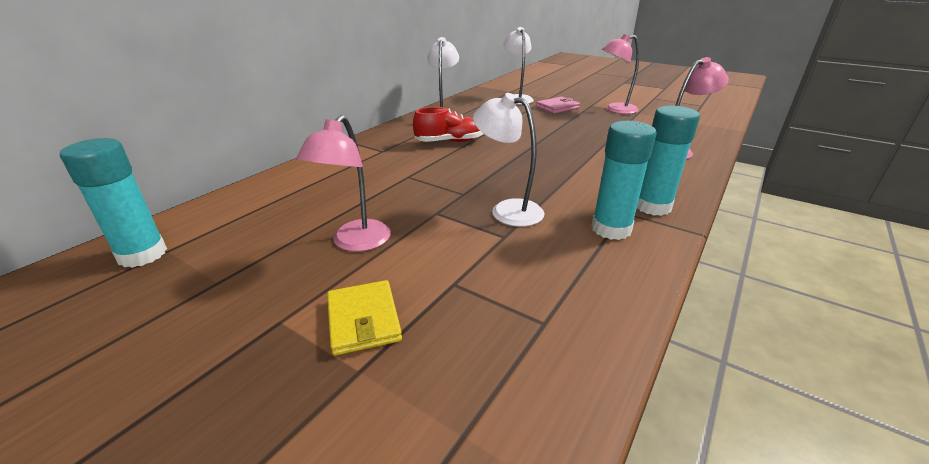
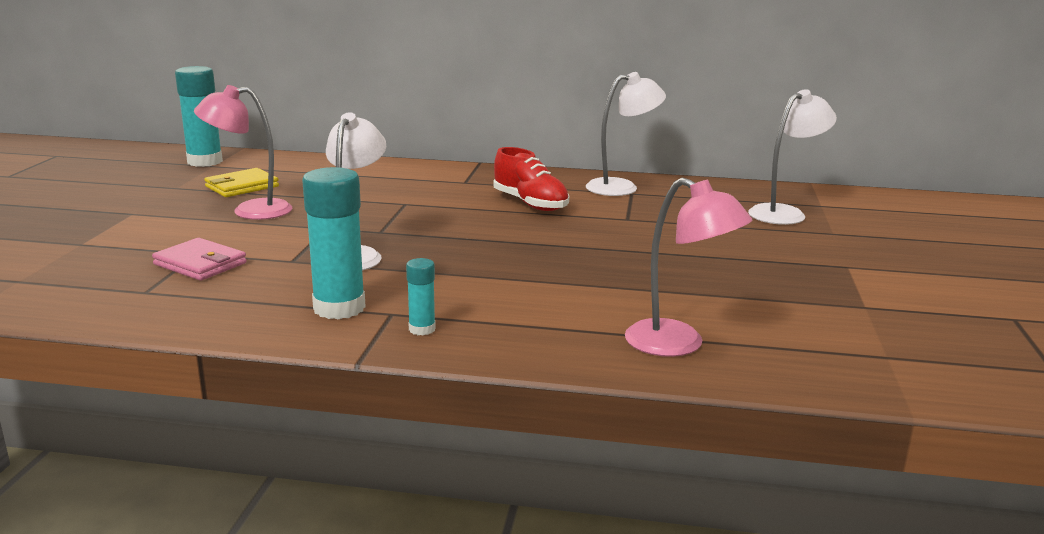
camera: 65 degrees right, 10 degrees down
(363, 320) = (138, 234): yellow wallet -> yellow wallet (242, 186)
(557, 107) = (782, 243): pink wallet -> pink wallet (200, 264)
(615, 110) = (849, 286): pink lamp -> none
(652, 206) = (422, 329): turquoise glue stick -> turquoise glue stick, size x0.50

